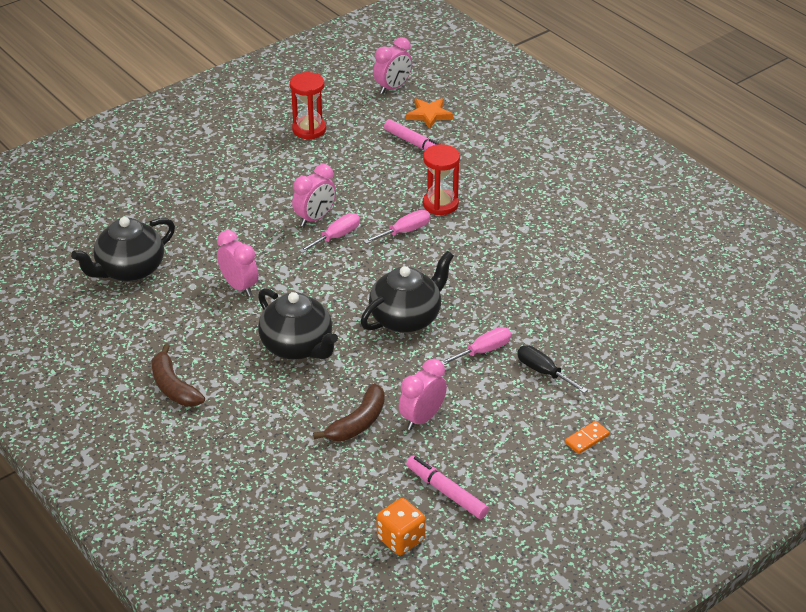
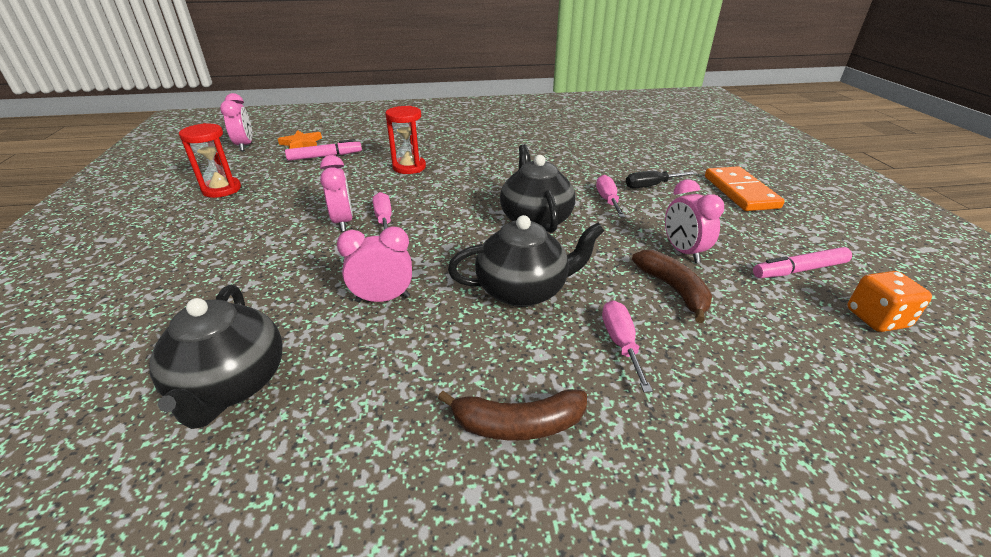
camera: 60 degrees left, 5 degrees down
(405, 231) = (421, 189): pink screwdriver -> pink screwdriver (620, 343)
(587, 439) = (740, 192): orange domino -> orange domino, size x2.15

